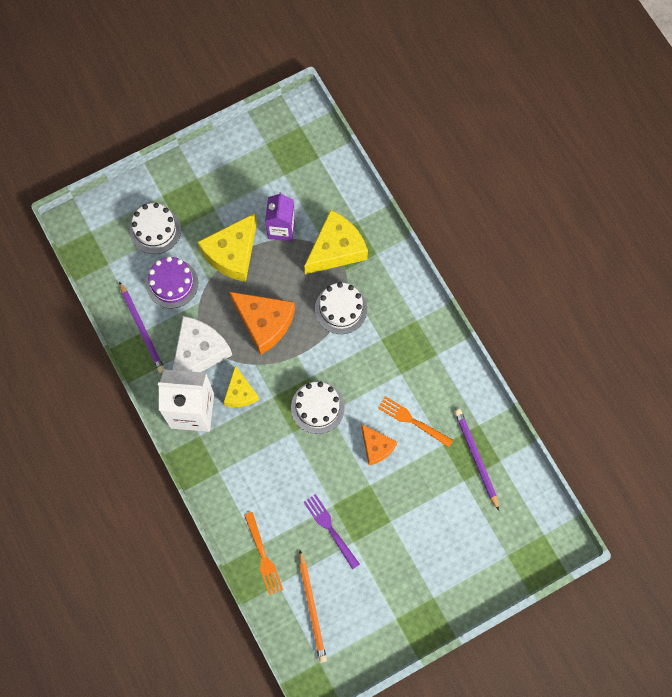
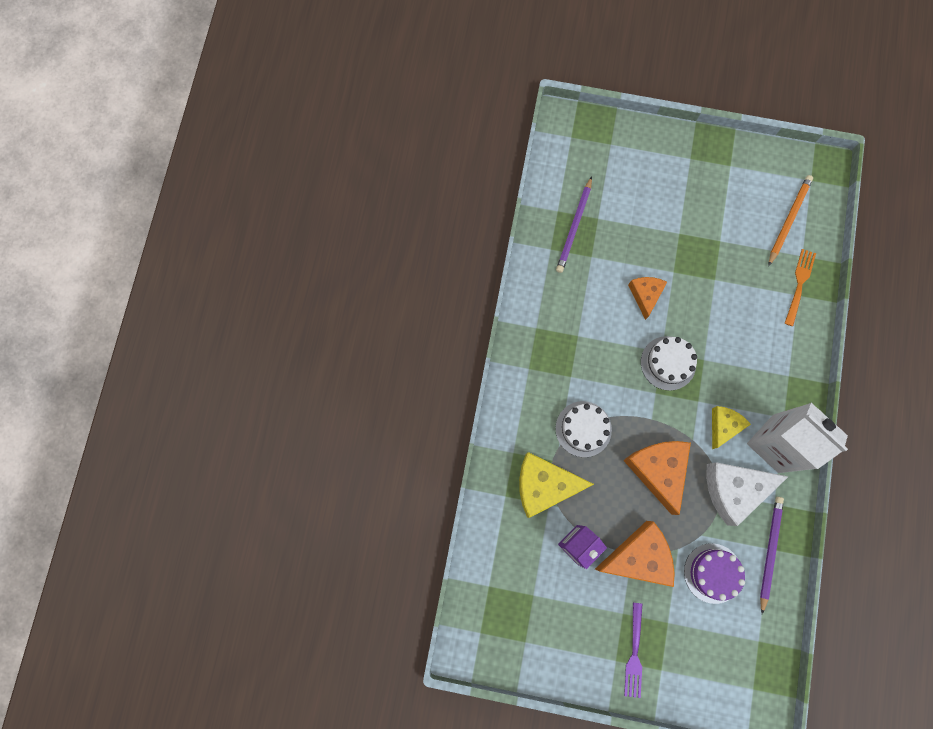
camera: 140 degrees left, 5 degrees up
(155, 230) = (692, 639): white cake -> none
(232, 253) = (638, 557): yellow cheese -> orange cheese
(330, 529) = (731, 263): purple fork -> purple fork (634, 653)
(412, 421) = (600, 292): orange fork -> none

